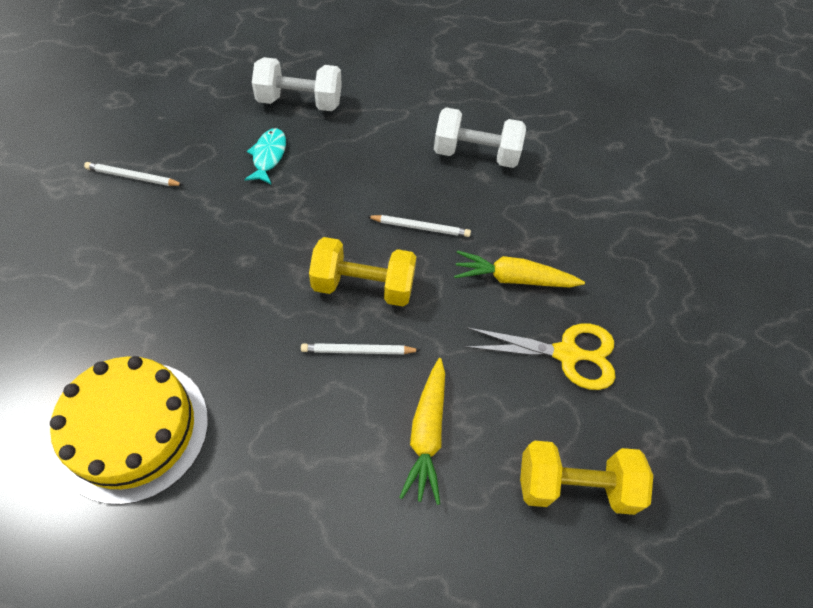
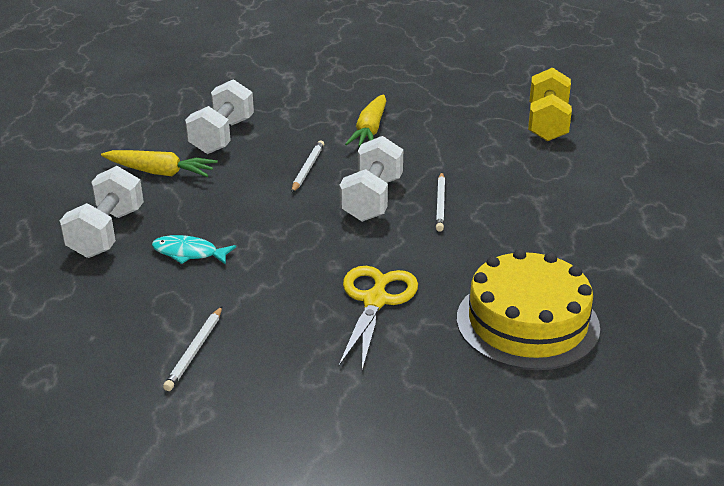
camera: 80 degrees left, 25 degrees down
(363, 286) = (372, 199): yellow dumbbell -> white dumbbell
(427, 433) = (514, 176): yellow carrot -> yellow carrot (160, 172)
(566, 354) = (442, 116): yellow scissors -> yellow scissors (375, 301)

